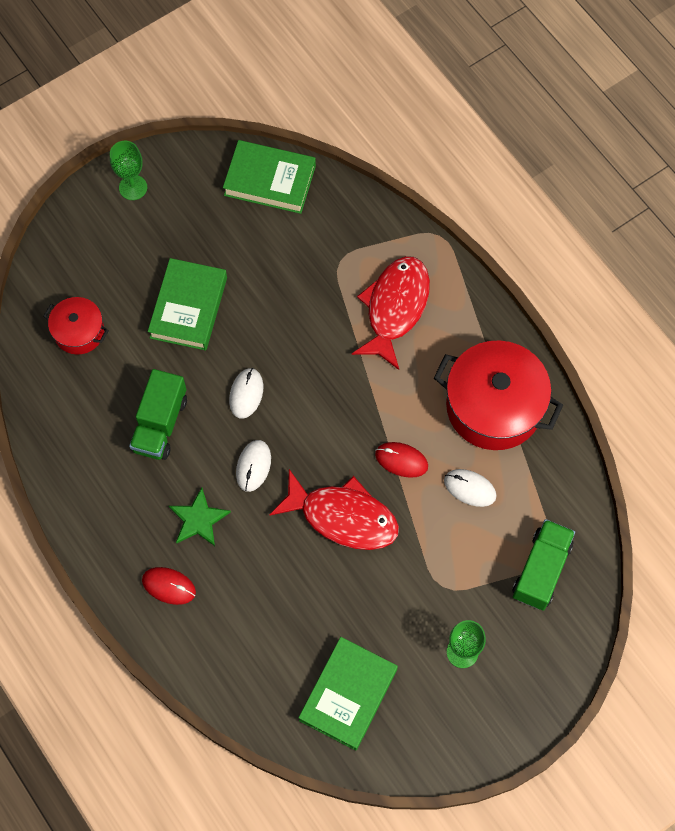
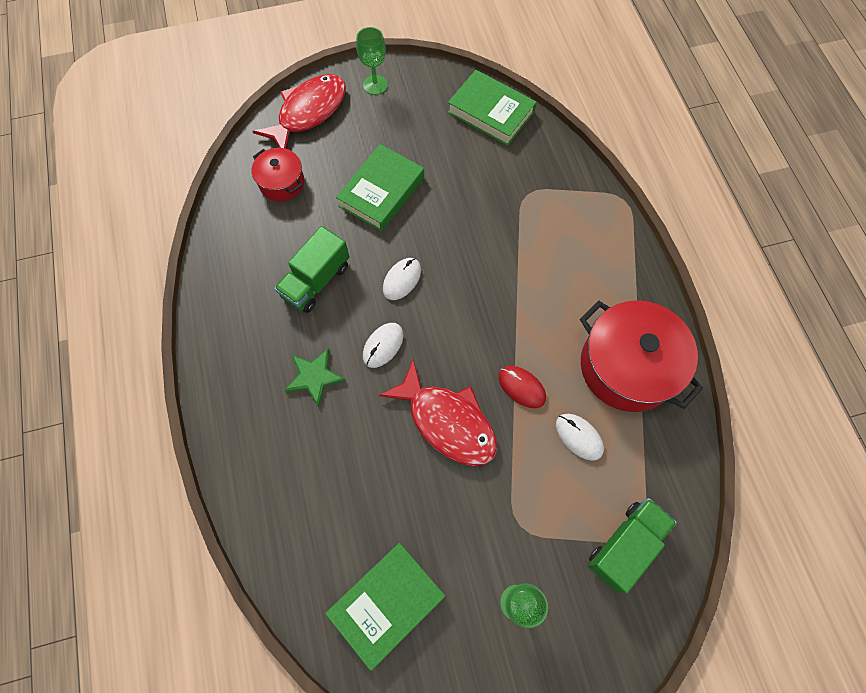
camera: 20 degrees right, 0 degrees up
(169, 586) = (261, 429): red mouse -> none
(395, 308) = (562, 249): red fish -> red fish (308, 112)

